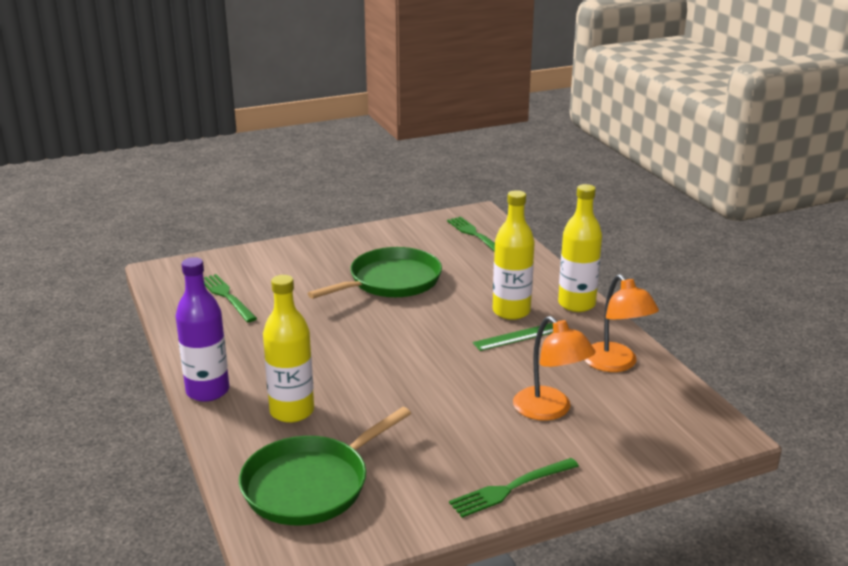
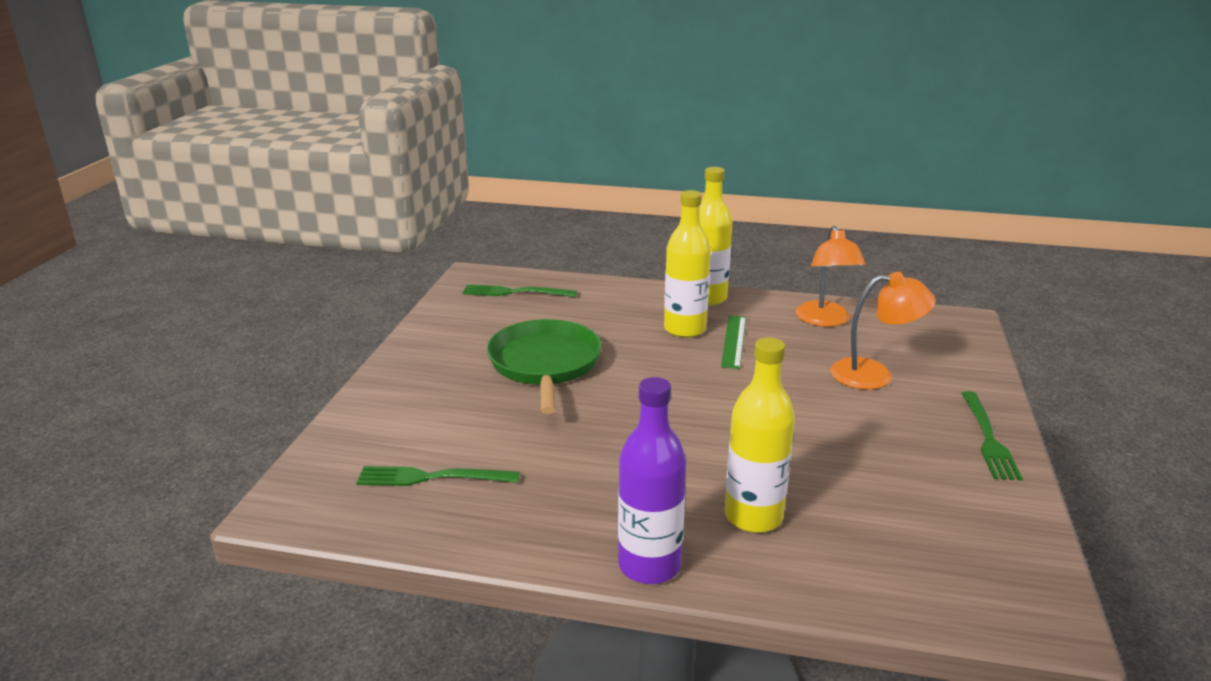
camera: 55 degrees left, 0 degrees up
(311, 484) = (912, 552): green pan -> none
(615, 364) = (825, 320): orange lamp -> orange lamp turned 75 degrees clockwise

